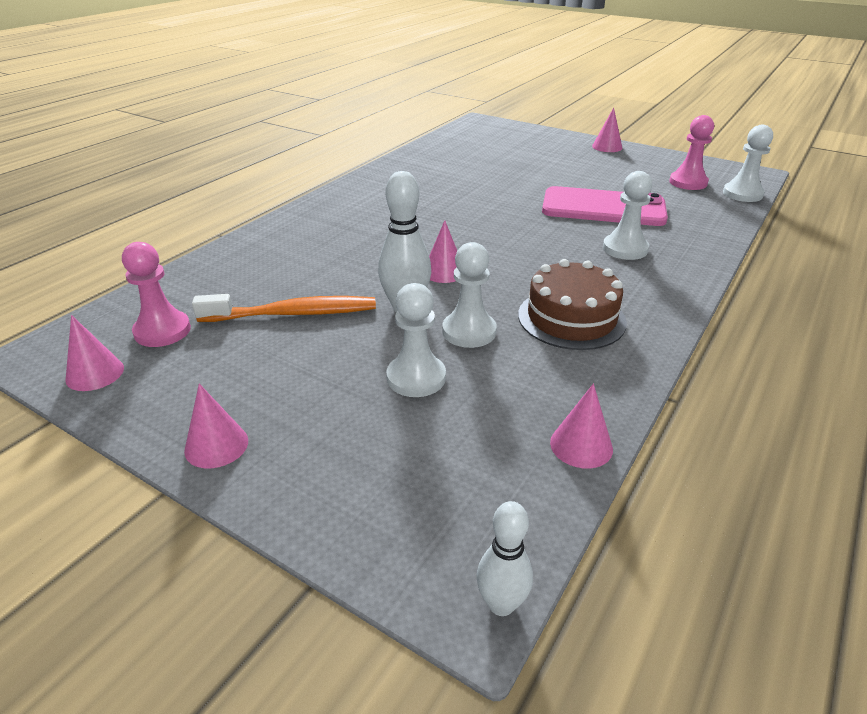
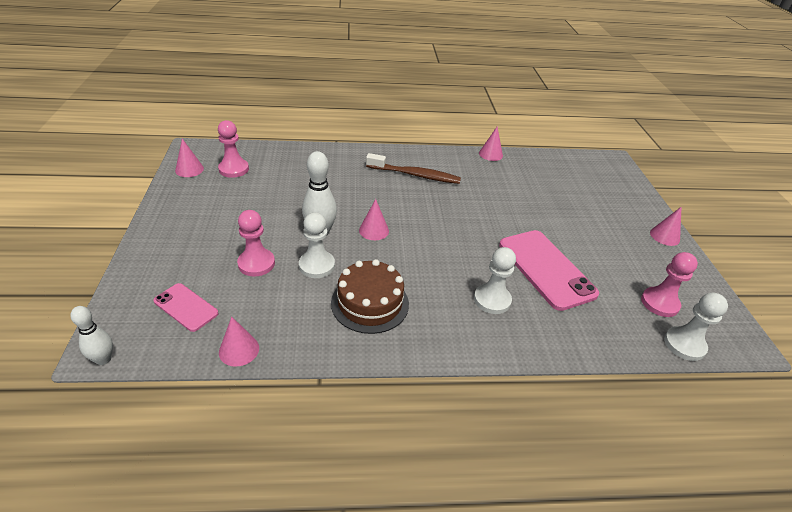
camera: 50 degrees right, 5 degrees up
(216, 445) = (162, 226): pink cone -> pink cone (490, 154)
(293, 314) = (281, 198): orange toothbrush -> none
(372, 212) = (415, 175): none -> brown toothbrush
(416, 378) = (256, 263): white pawn -> pink pawn
(451, 472) = (186, 307): none -> pink phone

